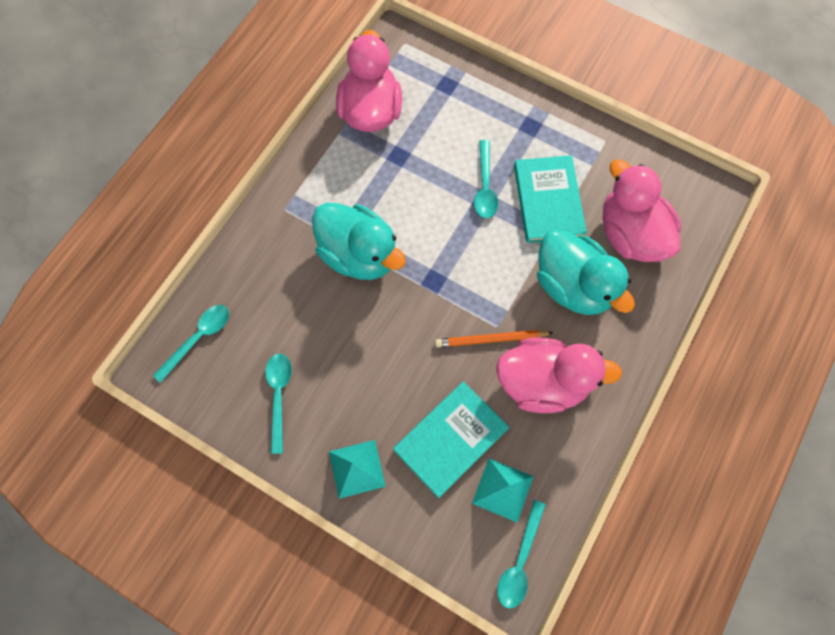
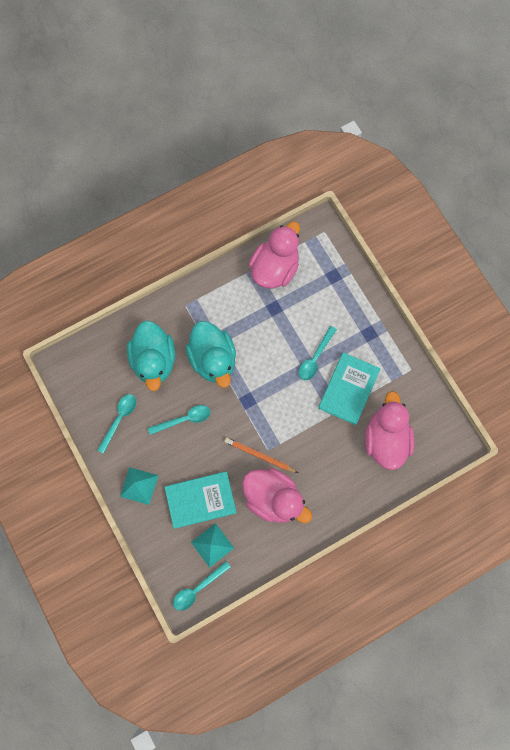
camera: 30 degrees right, 5 degrees up
(198, 338) = (93, 359): turquoise spoon -> turquoise spoon (184, 419)
(573, 286) = (329, 451): turquoise duck -> turquoise duck (154, 360)

